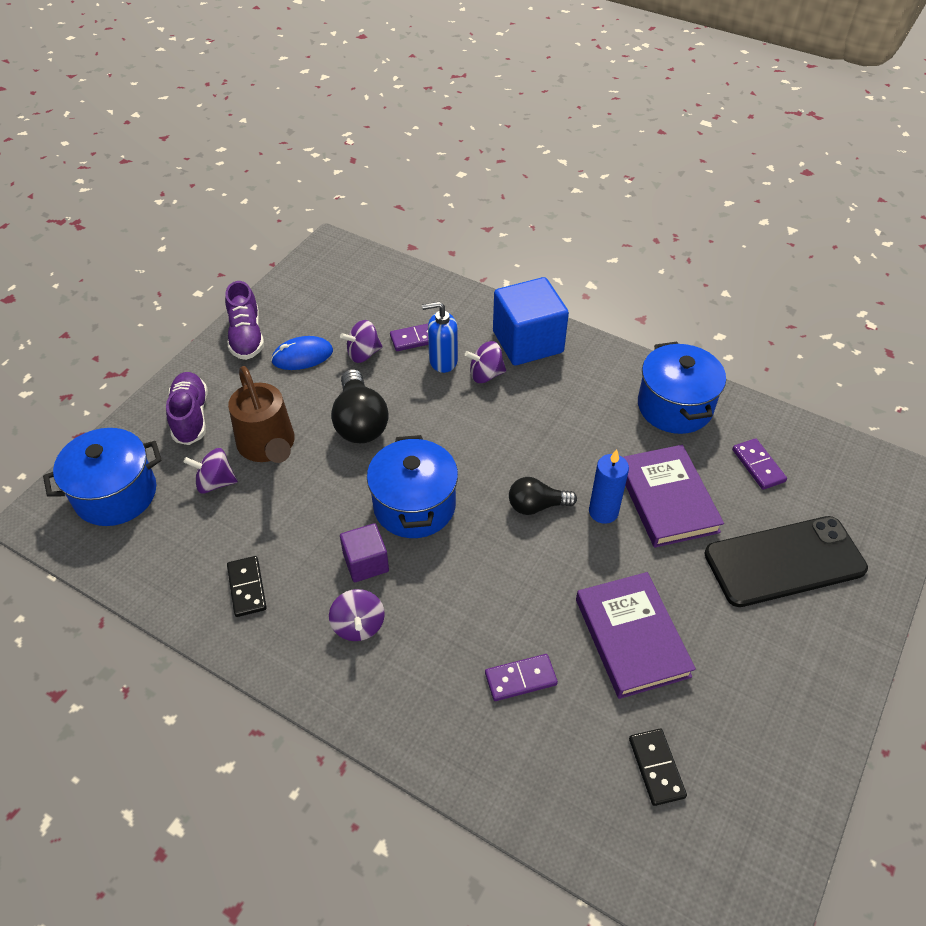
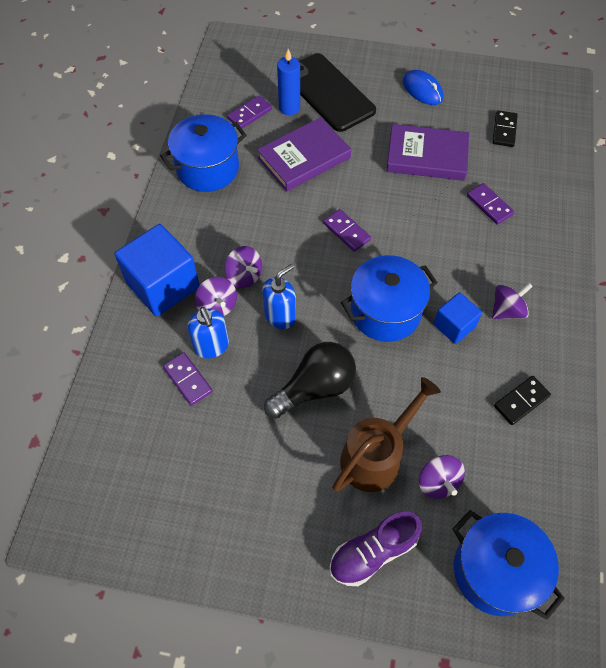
camera: 110 degrees left, 10 degrees up
(246, 336) = (239, 555): purple shoe -> none
(302, 356) = (248, 479): blue mouse -> blue mouse (422, 90)
(363, 354) = (225, 421): purple spinning top -> purple spinning top (244, 276)
(366, 563) = (454, 326): purple cube -> blue cube
(451, 418) = (280, 316): none -> blue soap dispenser
(536, 506) = (346, 232): black light bulb -> purple domino
(603, 512) = (333, 191): blue candle -> blue candle (289, 108)
(631, 637) = (427, 156): purple book -> purple book turned 45 degrees clockwise
(656, 768) = (504, 130): black domino -> black domino turned 45 degrees counterclockwise

